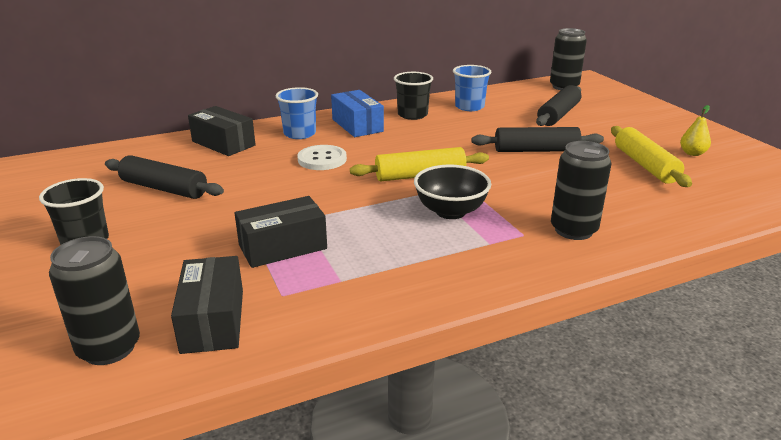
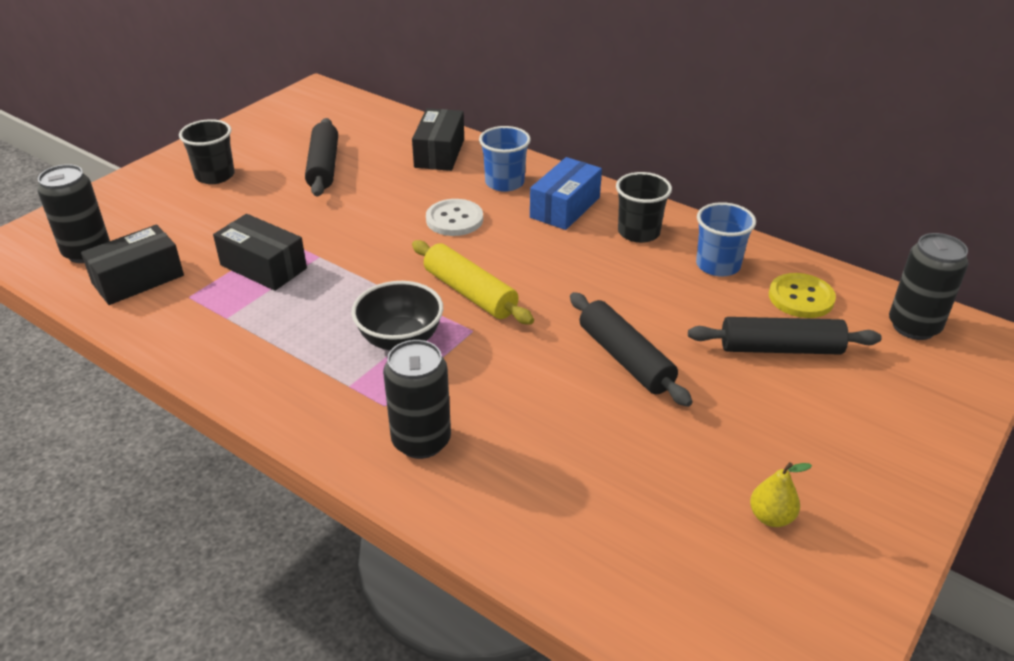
camera: 60 degrees right, 10 degrees up
(519, 99) = (801, 297): none -> yellow button
(645, 165) = (672, 471): yellow rolling pin -> none

